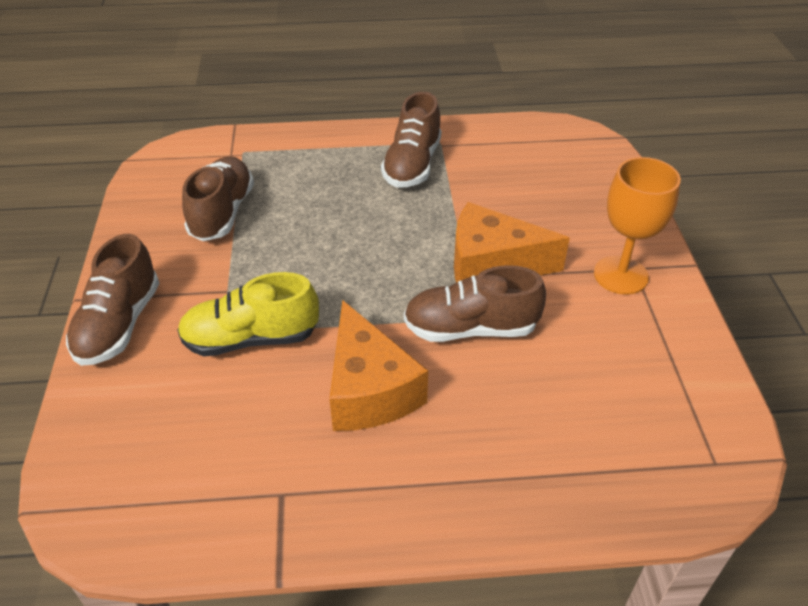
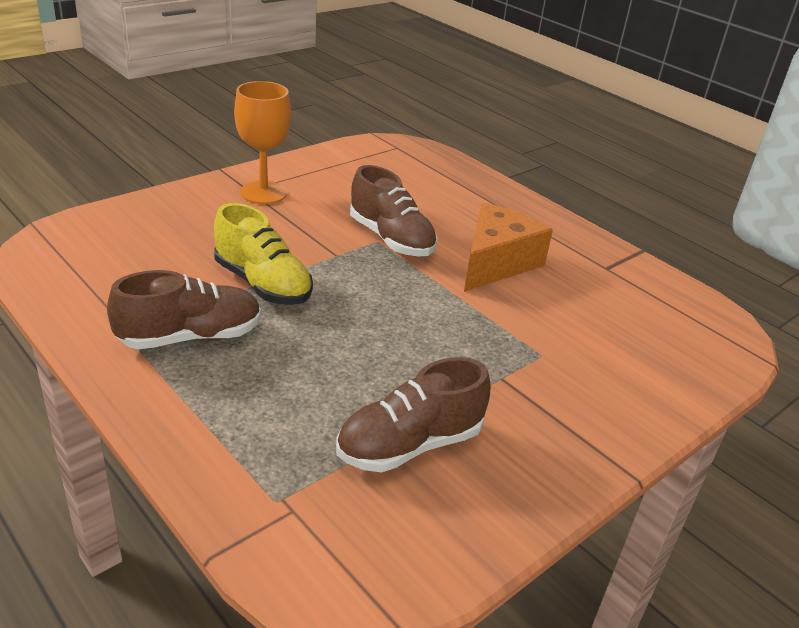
camera: 130 degrees left, 10 degrees down
(119, 324) = (617, 423): brown shoe -> none
(251, 338) = (528, 335): yellow shoe -> yellow shoe (263, 284)
(492, 264) = (309, 247): orange cheese -> none

